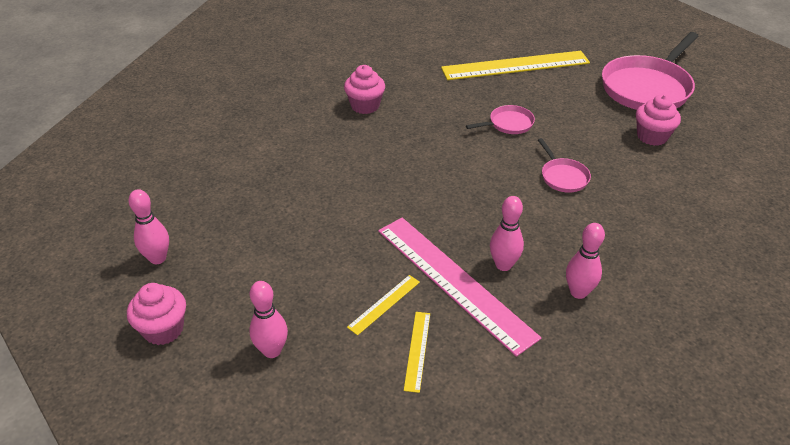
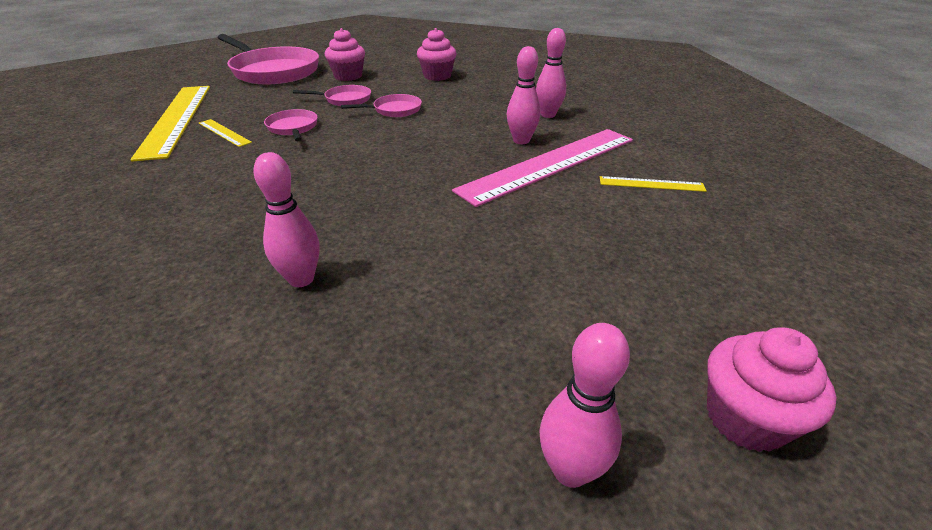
camera: 90 degrees left, 5 degrees down
(272, 351) = (711, 282): pink bowling pin -> pink bowling pin (301, 279)
(365, 106) = (178, 221): pink cupcake -> pink cupcake (437, 76)
(384, 304) = (596, 202): yellow ruler -> yellow ruler (224, 132)
(582, 143) = (345, 99): none -> pink pan

